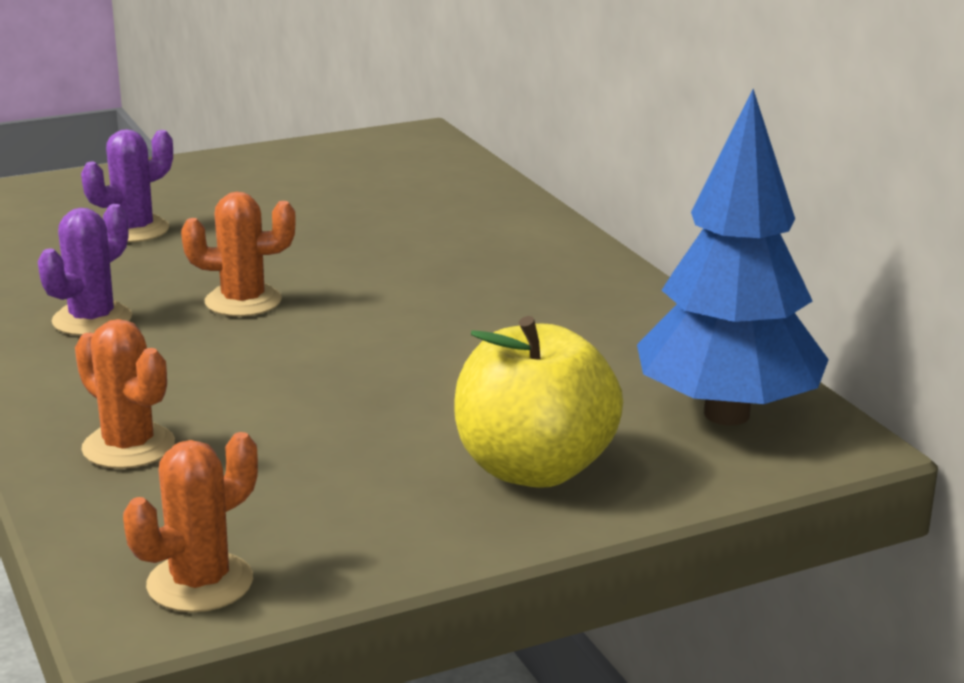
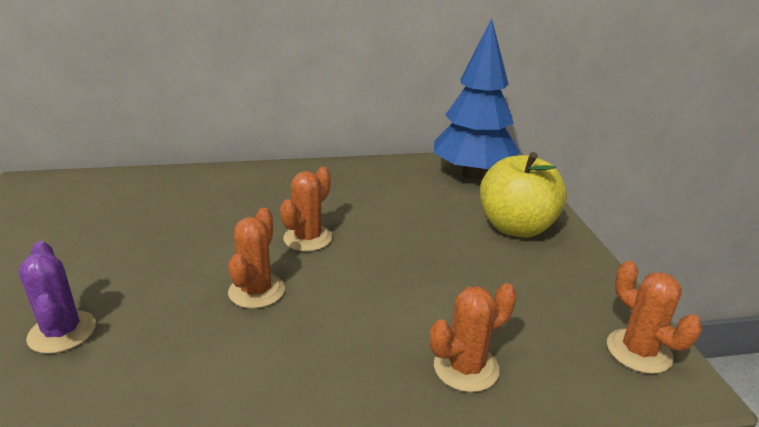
camera: 75 degrees left, 5 degrees up
(92, 320) = (237, 372): purple cactus -> none
(387, 309) = (308, 238): none -> orange cactus

